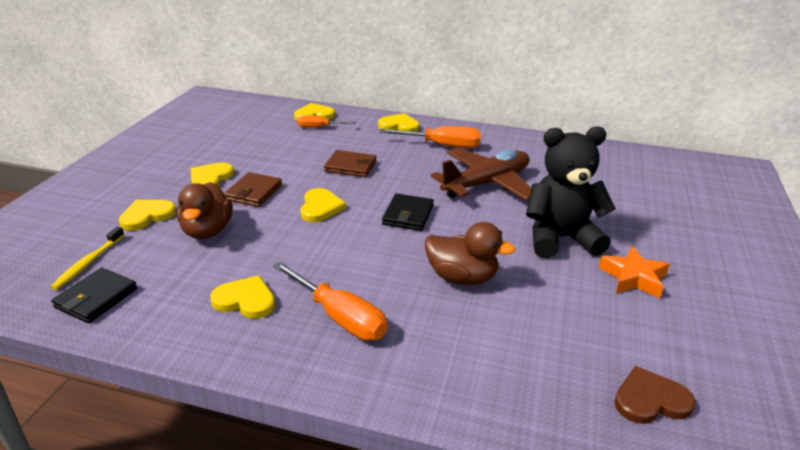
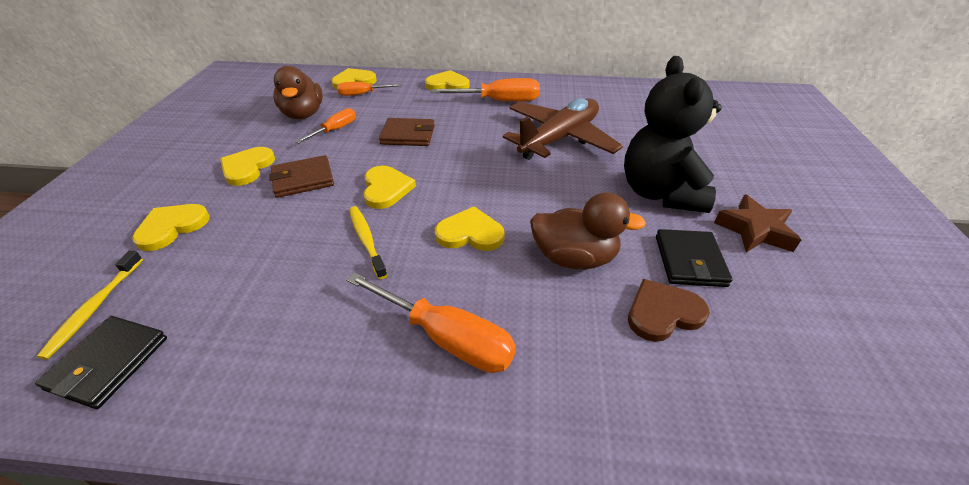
camera: 10 degrees left, 10 degrees up
(207, 231) = (253, 238): brown duck -> brown duck (303, 114)
(245, 300) = (319, 332): yellow heart -> yellow heart (470, 233)
(254, 192) = (303, 179): brown wallet -> brown wallet turned 60 degrees clockwise
(288, 156) = (335, 130): none -> orange screwdriver
(295, 243) = (366, 240): none -> yellow toothbrush
(408, 215) = (488, 186): black wallet -> black wallet (689, 261)
(560, 238) = (659, 193): black teddy bear -> black teddy bear turned 75 degrees counterclockwise
(633, 277) = (754, 230): orange star -> brown star
(650, 400) = (852, 395): brown heart -> brown heart (663, 313)

